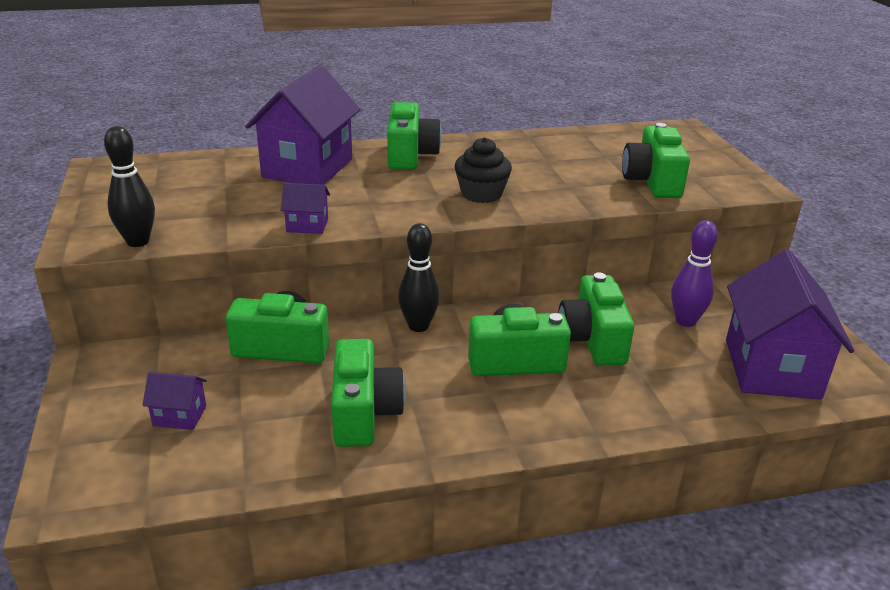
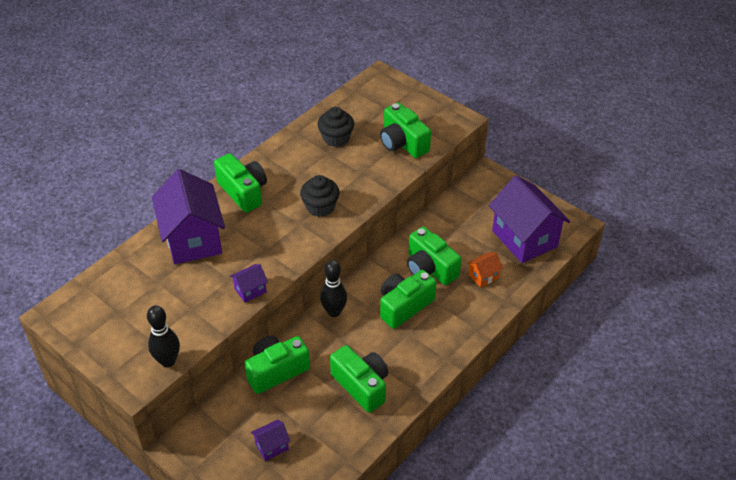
camera: 35 degrees left, 15 degrees up
(570, 153) = (336, 138): none -> black cupcake
(665, 380) = (483, 276): none -> orange house
(685, 321) = (464, 227): purple bowling pin -> none

